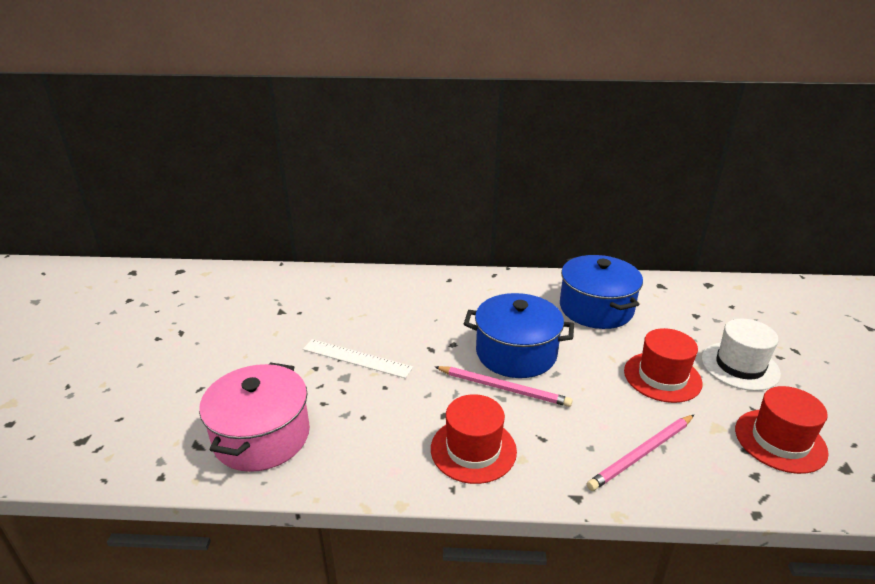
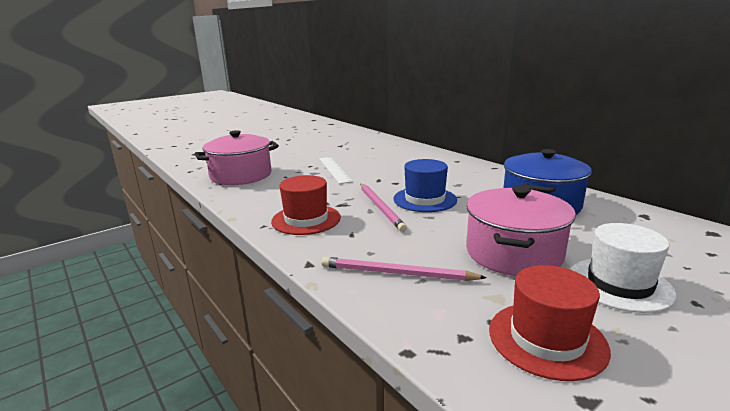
camera: 50 degrees right, 10 degrees down
(516, 353) = (425, 199): blue pot -> blue hat
(662, 377) = (513, 253): red hat -> pink pot

